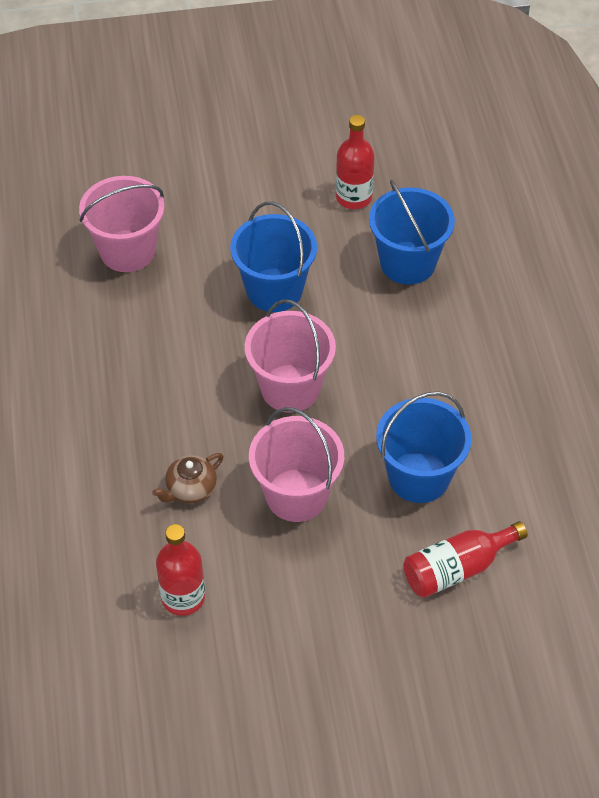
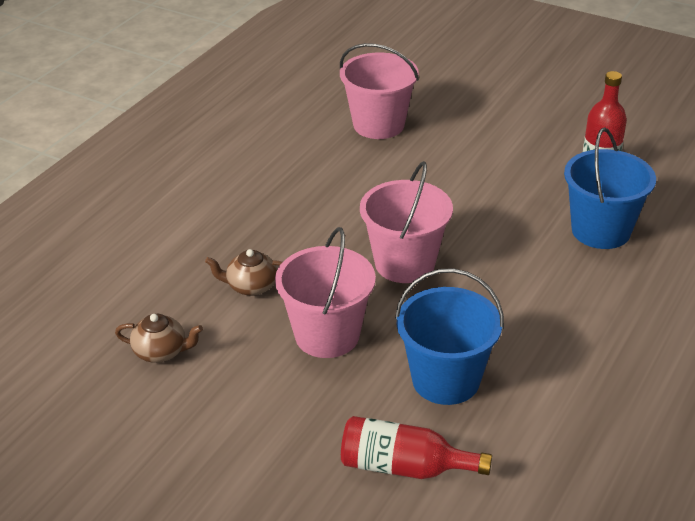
camera: 40 degrees right, 15 degrees down
(183, 597) = (161, 352): red bottle -> brown teapot
(274, 290) = (464, 197): blue bucket -> none

